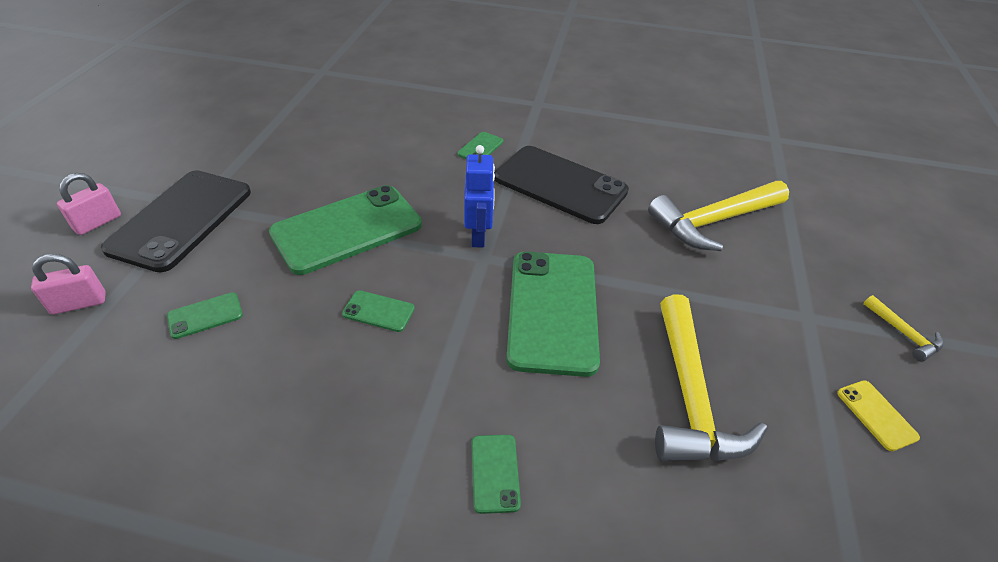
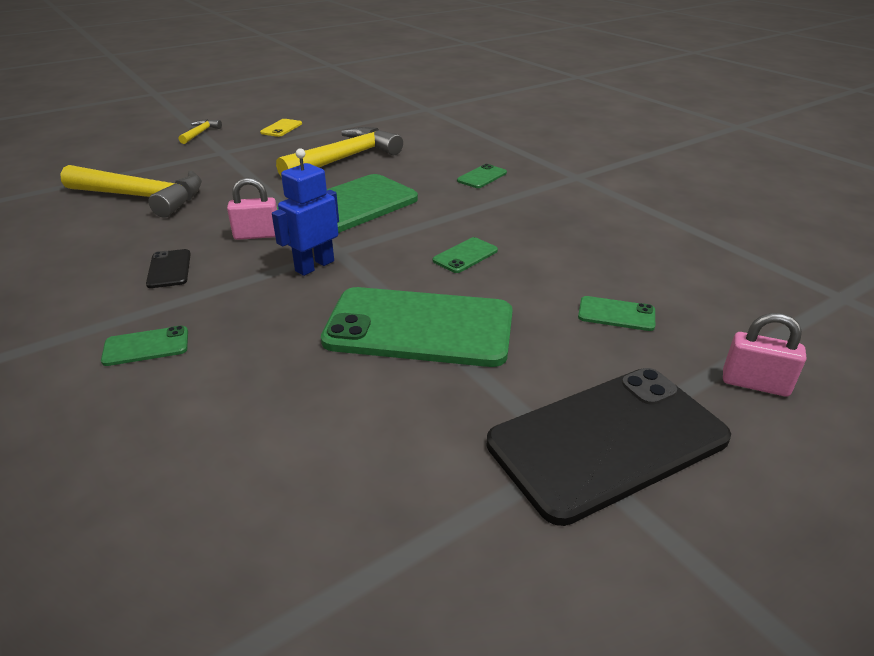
camera: 135 degrees left, 10 degrees down
(97, 222) = (741, 503): pink padlock -> pink padlock (257, 235)
(378, 311) = (465, 256): green phone -> green phone turned 75 degrees clockwise
(560, 185) = (169, 269): black phone -> black phone, size x0.42

